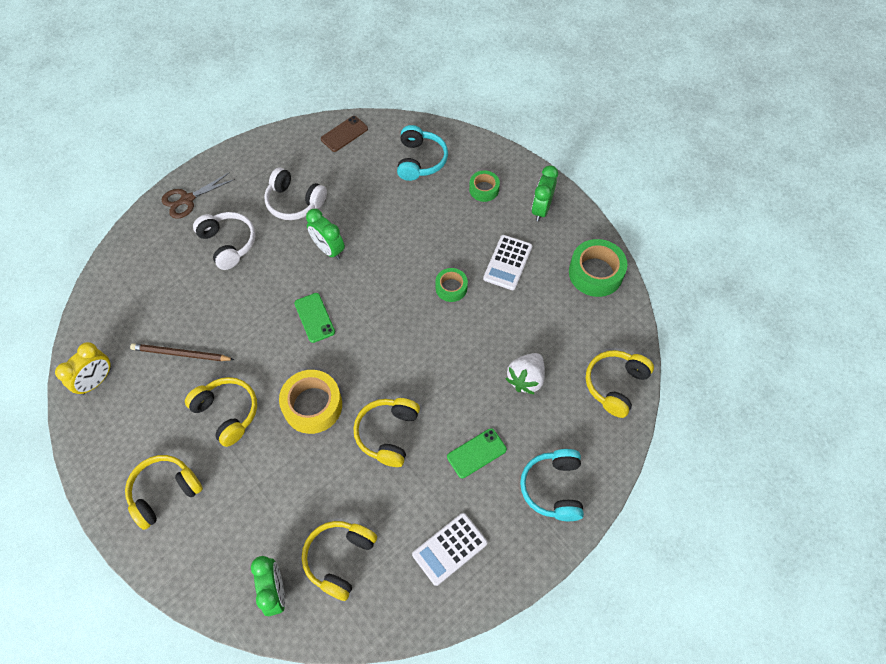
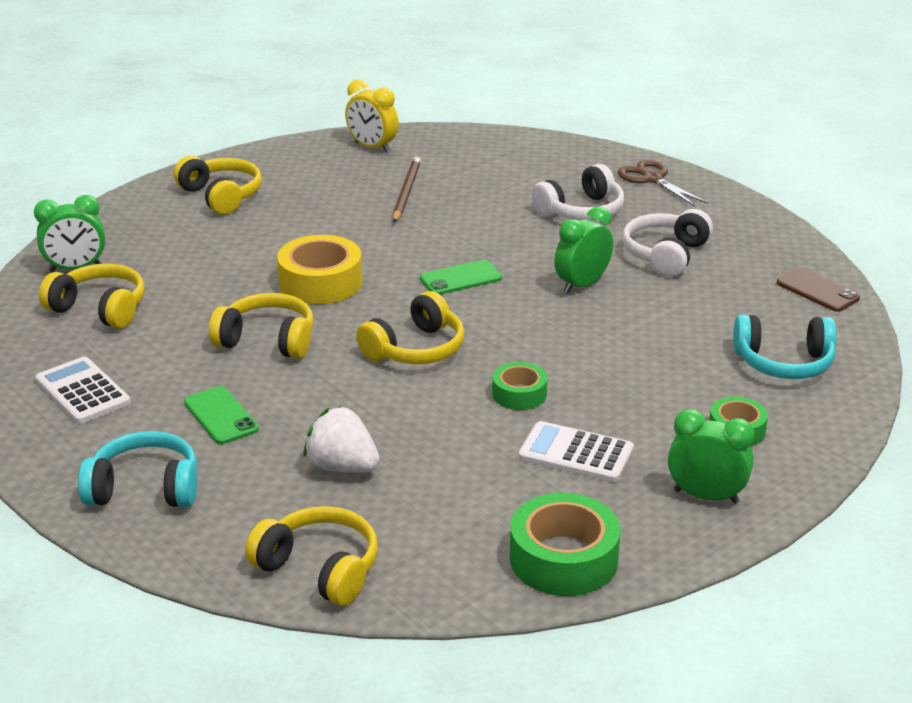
camera: 90 degrees right, 30 degrees down
(227, 413) = (318, 226): yellow headphones -> yellow headphones (415, 349)

